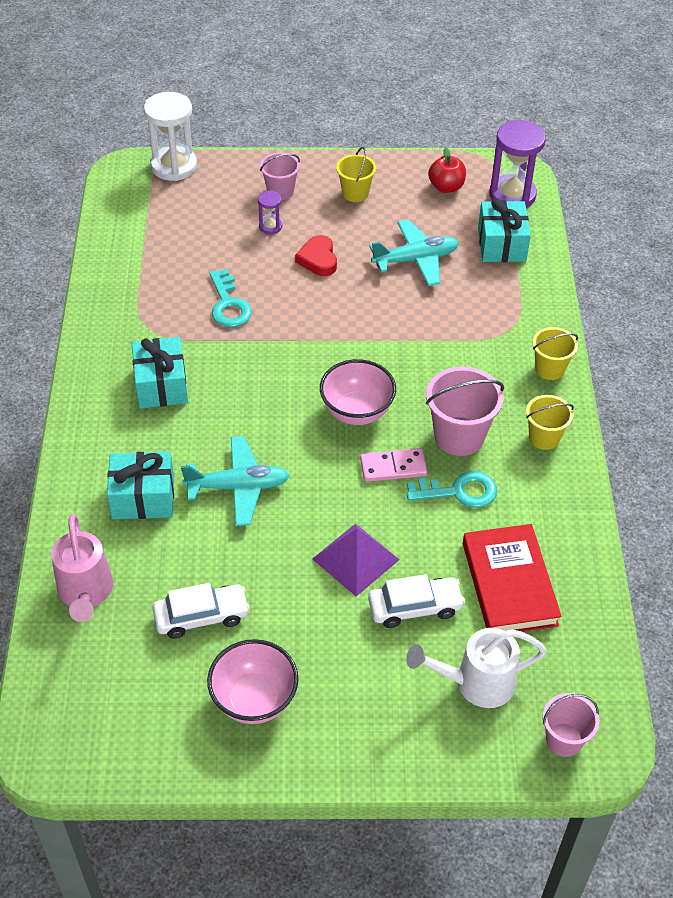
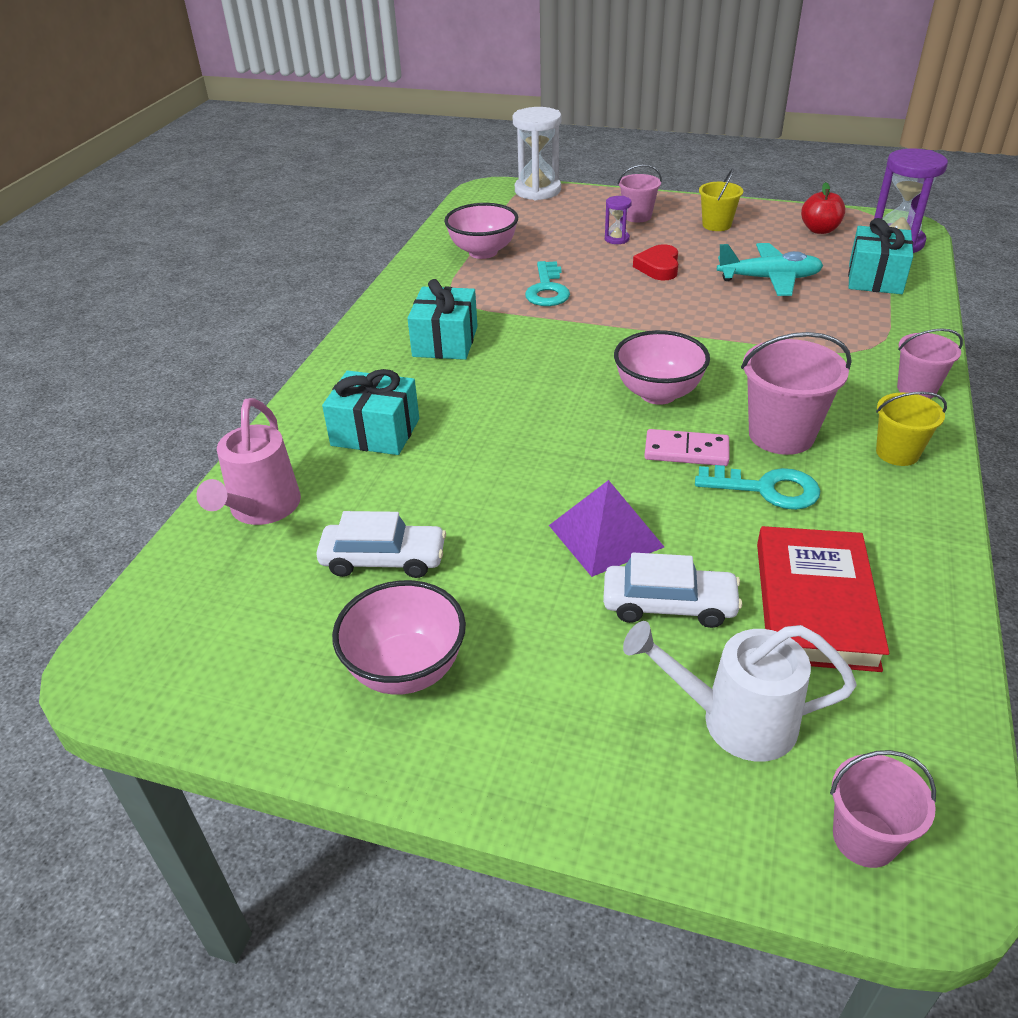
camera: 20 degrees right, 10 degrees down
(152, 264) = (483, 252): none -> pink bowl
(238, 487) = (488, 440): turquoise plane -> none
(550, 369) = (916, 389): yellow bucket -> pink bucket

